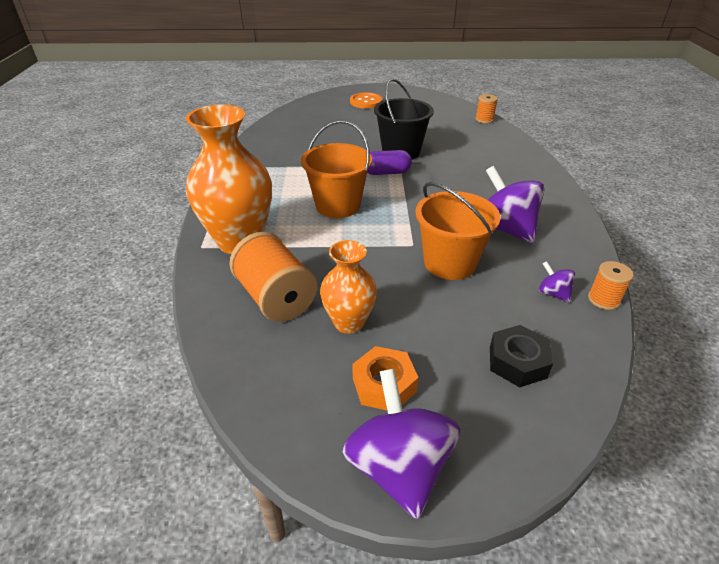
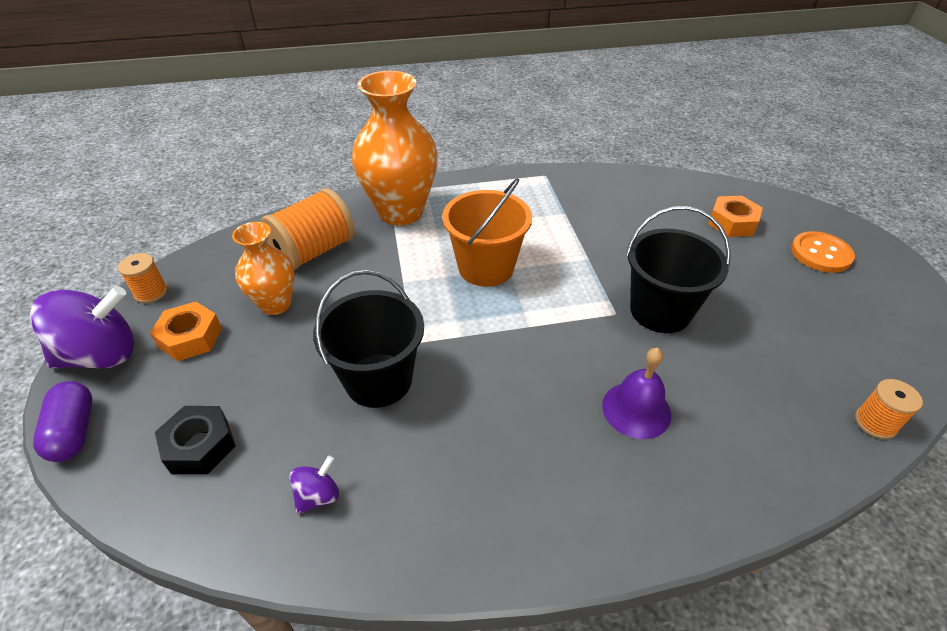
camera: 80 degrees right, 5 degrees up
(328, 116) = (732, 223): none -> orange nut
(386, 173) = (587, 301): purple capsule -> purple capsule (74, 431)
(449, 263) = (378, 380): orange bucket -> black bucket
(477, 172) = (636, 409): none -> purple bell
(505, 229) = (469, 445): purple spinning top -> none
(603, 299) = (303, 564): orange spool -> orange spool (151, 292)

